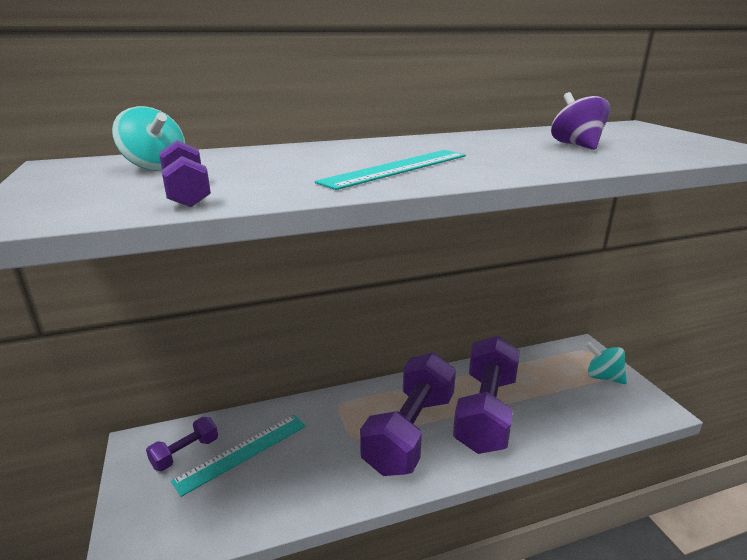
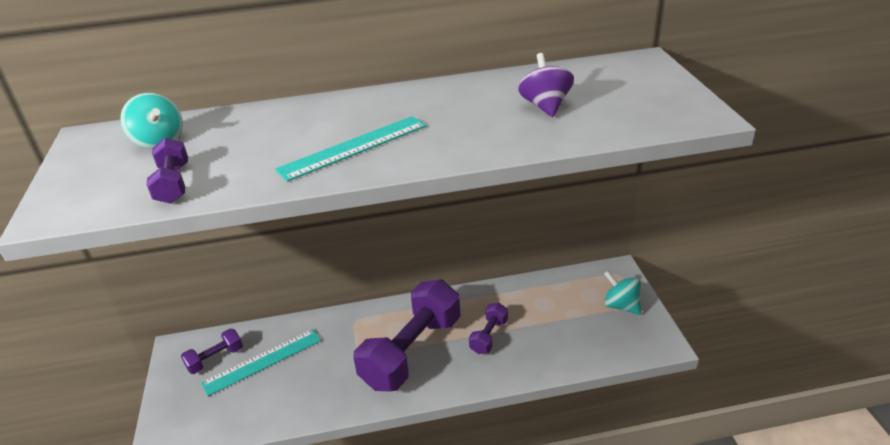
camera: 10 degrees right, 10 degrees up
(486, 412) = (489, 336): purple dumbbell -> purple dumbbell, size x0.46

